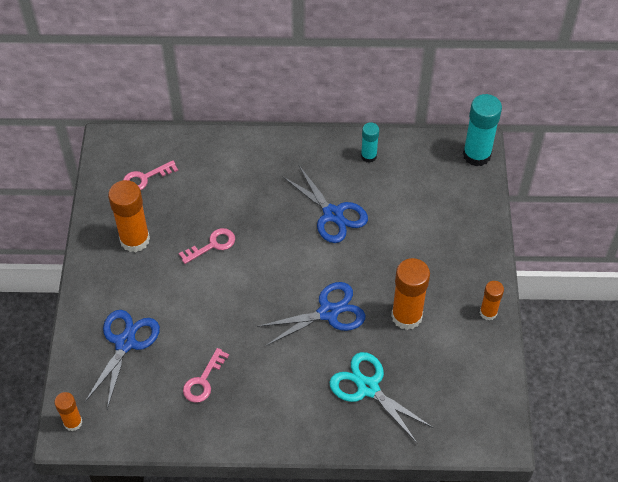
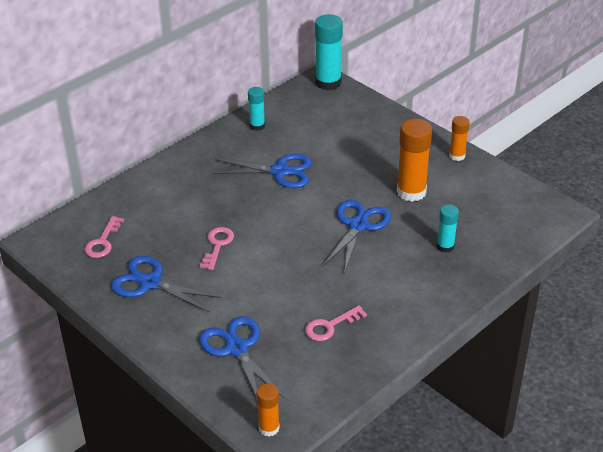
camera: 45 degrees left, 15 degrees down
(135, 240) = (150, 283): orange glue stick -> blue scissors
(203, 381) = (330, 326): pink key -> pink key turned 75 degrees clockwise
(368, 388) = (445, 246): turquoise scissors -> turquoise glue stick

